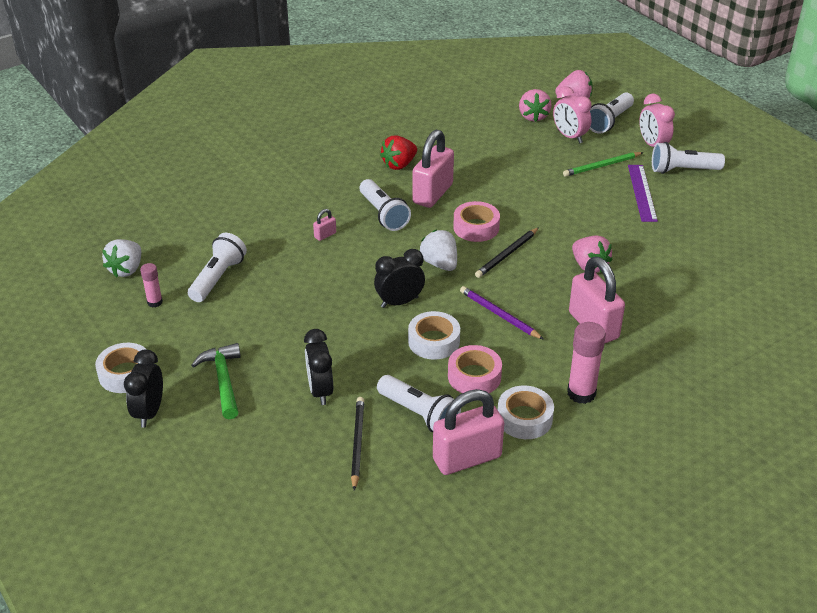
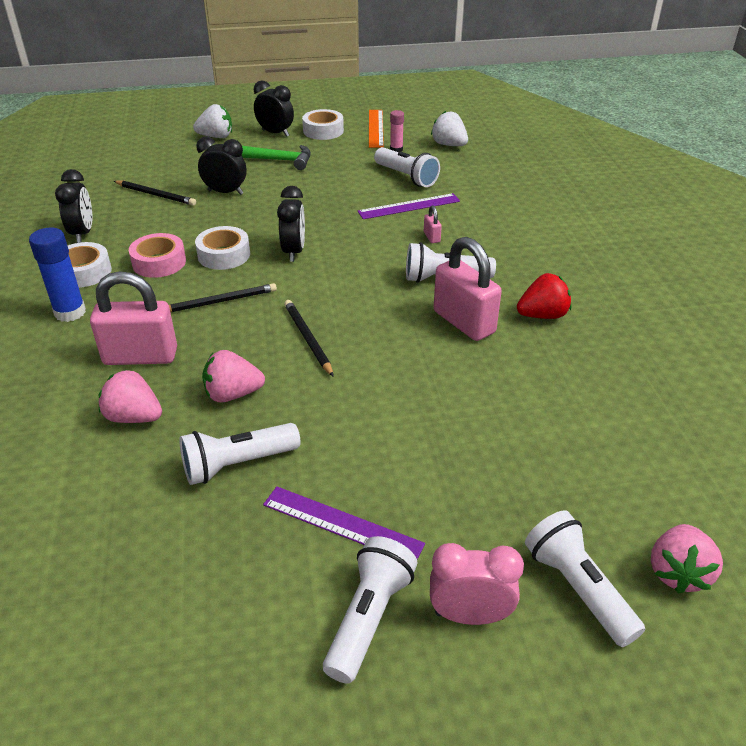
camera: 115 degrees right, 0 degrees up
(101, 334) = (375, 128): none -> orange ruler
(278, 261) = (409, 206): none -> purple ruler
(399, 165) = (542, 315): red strawberry -> red strawberry turned 90 degrees clockwise
(419, 414) = (151, 226): white flashlight -> white flashlight (237, 464)
(440, 264) = (330, 290): white strawberry -> white strawberry (216, 137)
(467, 458) = (83, 233): pink padlock -> black clock
(476, 227) = (375, 333): pink tape -> none
(499, 315) = (220, 301): purple pencil -> black pencil
(533, 116) = (628, 488): pink strawberry -> pink strawberry (134, 417)
(569, 137) = (546, 507): pink clock -> none
(581, 393) = (70, 312): pink glue stick -> blue glue stick
(602, 166) = (440, 509): green pencil -> none

